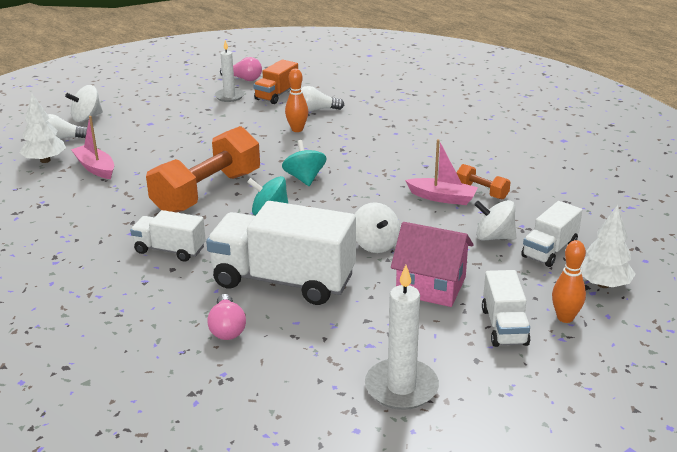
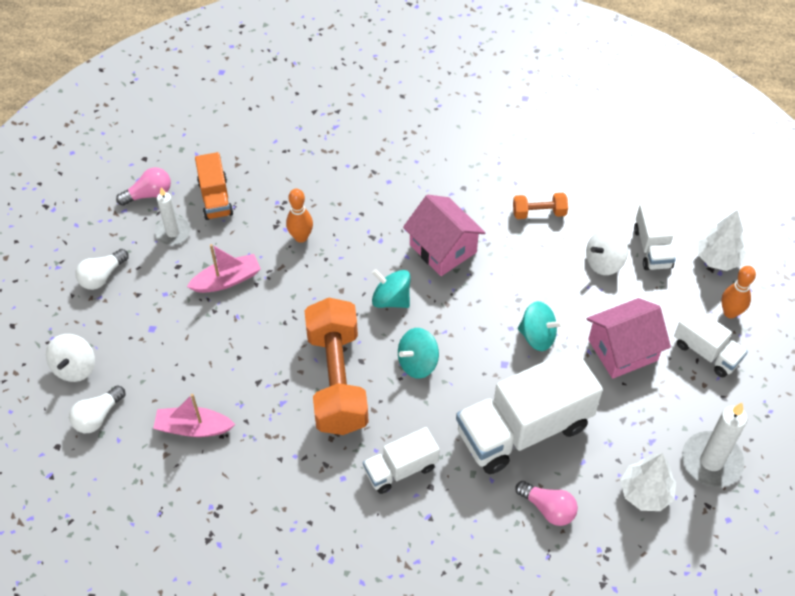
camera: 45 degrees left, 25 degrees up
(45, 160) = (129, 456): white tree -> white tree (645, 492)
(316, 110) = (281, 196): white light bulb -> white light bulb (102, 276)
(375, 244) = (537, 336): white spinning top -> turquoise spinning top
(380, 175) = (443, 249): none -> pink house
(442, 198) = (520, 242): pink boat -> pink boat (227, 280)

